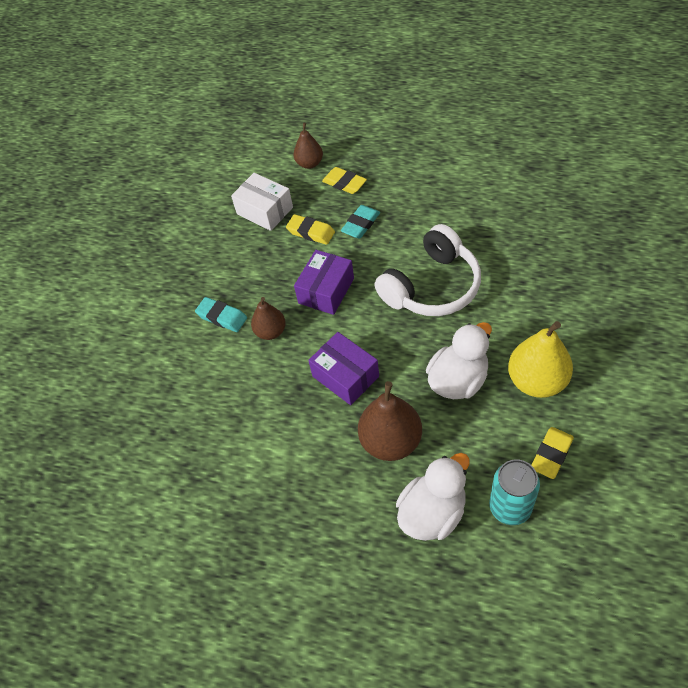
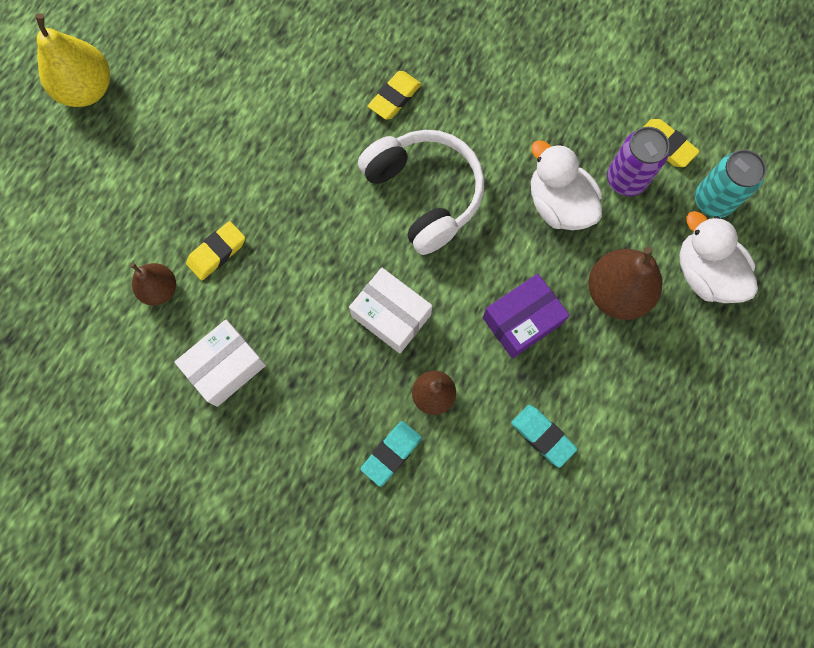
camera: 85 degrees left, 20 degrees up
(311, 232) = (288, 314): yellow eraser -> yellow eraser (395, 98)
(326, 291) = (391, 315): purple box -> white box
(361, 224) = (298, 249): turquoise eraser -> turquoise eraser (542, 436)
(502, 428) = (625, 179): none -> purple can
(536, 381) = (579, 129): yellow pear -> yellow pear (87, 89)

